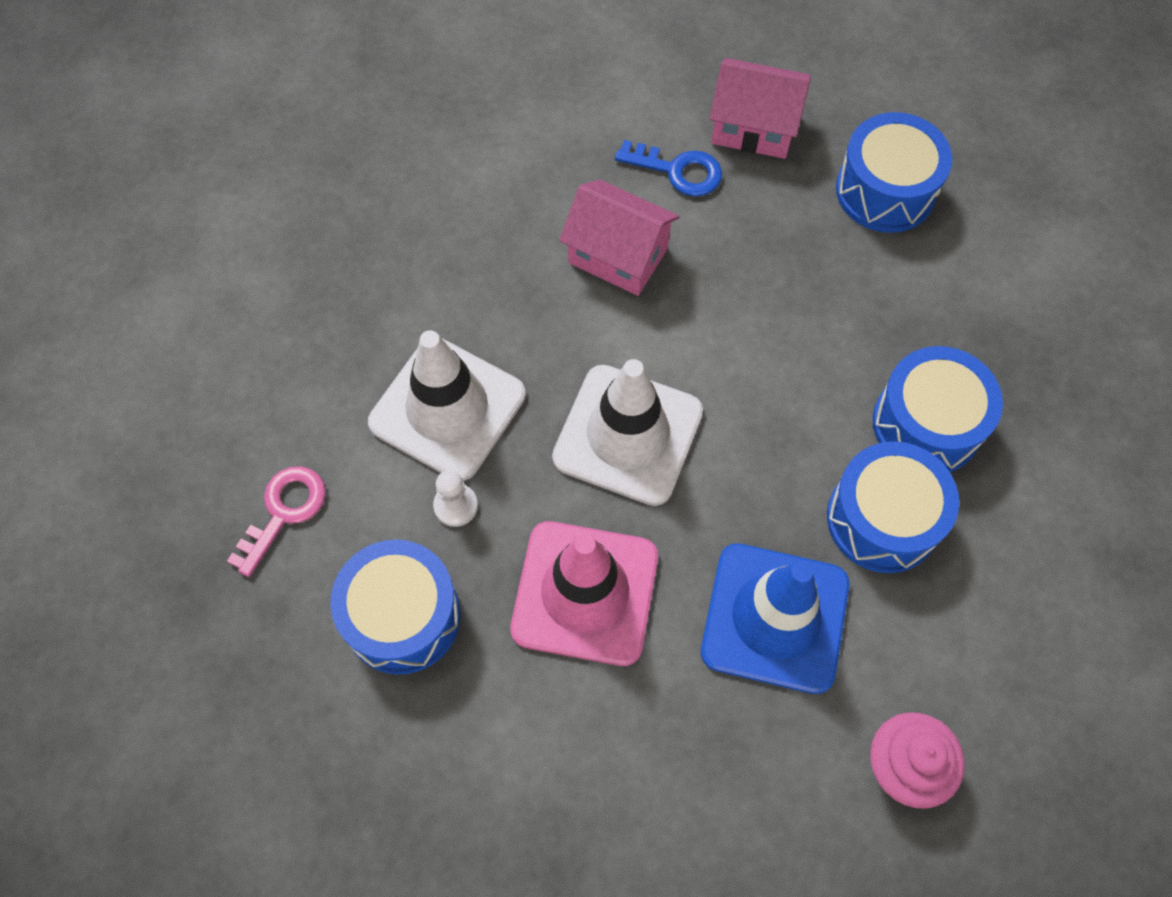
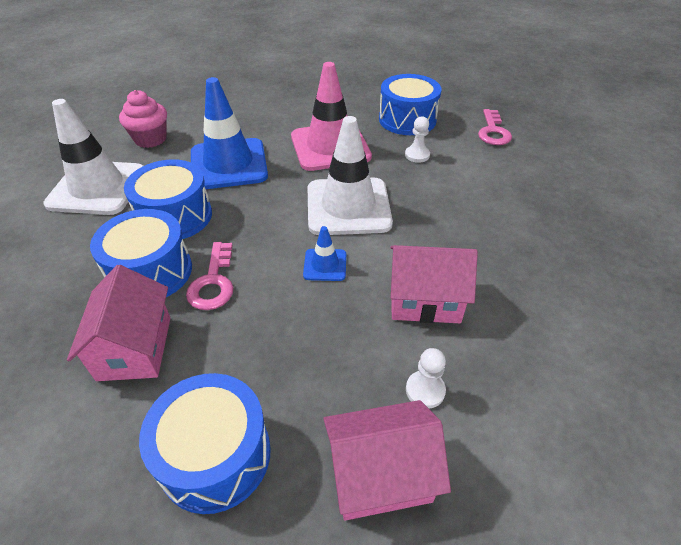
camera: 155 degrees right, 20 degrees down
(447, 408) = (457, 186): white traffic cone -> white traffic cone (97, 188)
(678, 171) = (425, 390): blue key -> white pawn
(706, 347) = (325, 265): none -> blue traffic cone
(851, 375) = (213, 282): none -> pink key
(951, 322) = (135, 348): none -> pink house

